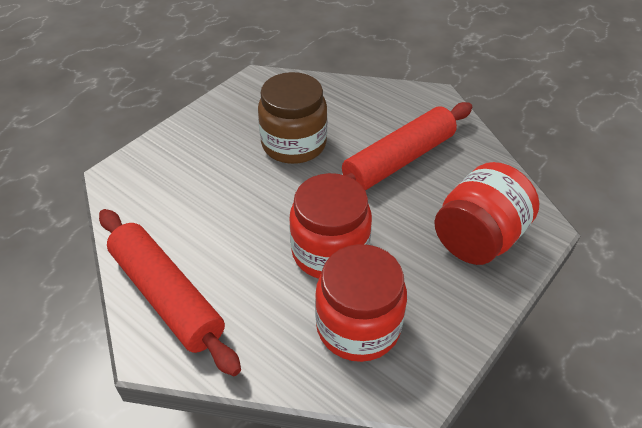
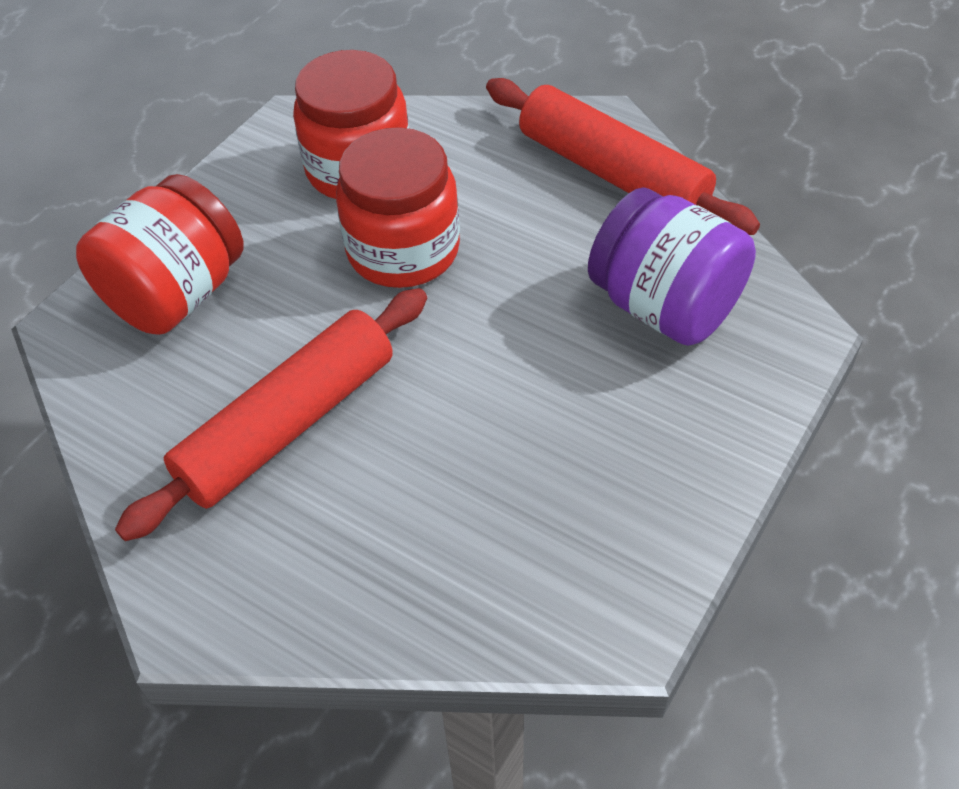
camera: 175 degrees right, 5 degrees up
(179, 197) = (664, 306): none -> purple jar
(294, 144) = (495, 438): brown jar -> none

